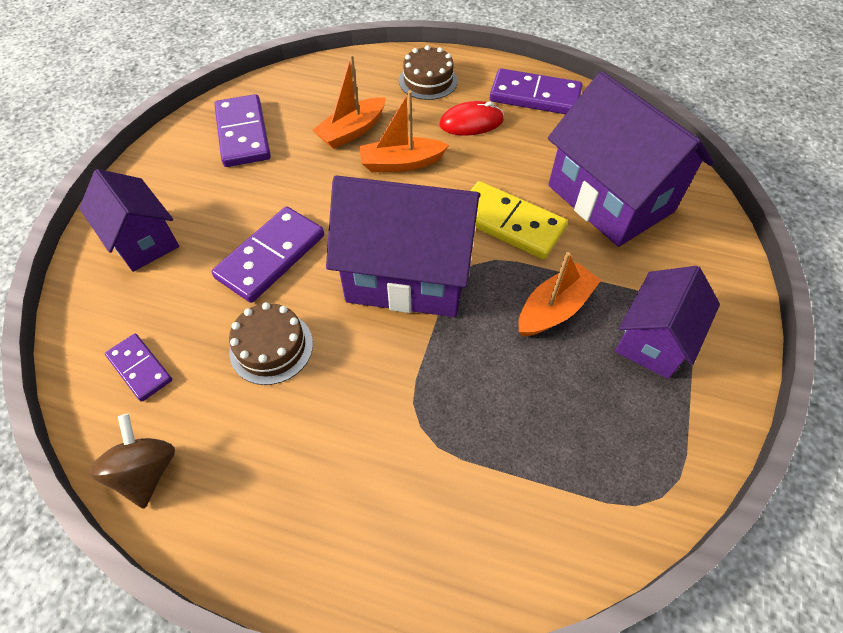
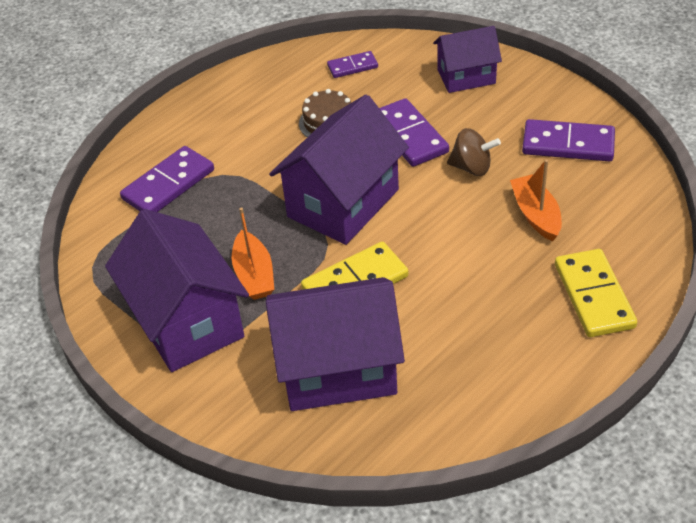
camera: 120 degrees right, 10 degrees down
(146, 471) = (281, 63): brown spinning top -> brown spinning top (472, 167)
(401, 163) = (471, 236): orange boat -> none
(428, 81) = (593, 296): brown cake -> yellow domino
(471, 122) = (504, 307): red mouse -> none
(535, 96) = (522, 380): purple domino -> purple domino (168, 184)
(653, 339) = (187, 321): purple house -> purple house, size x1.68

